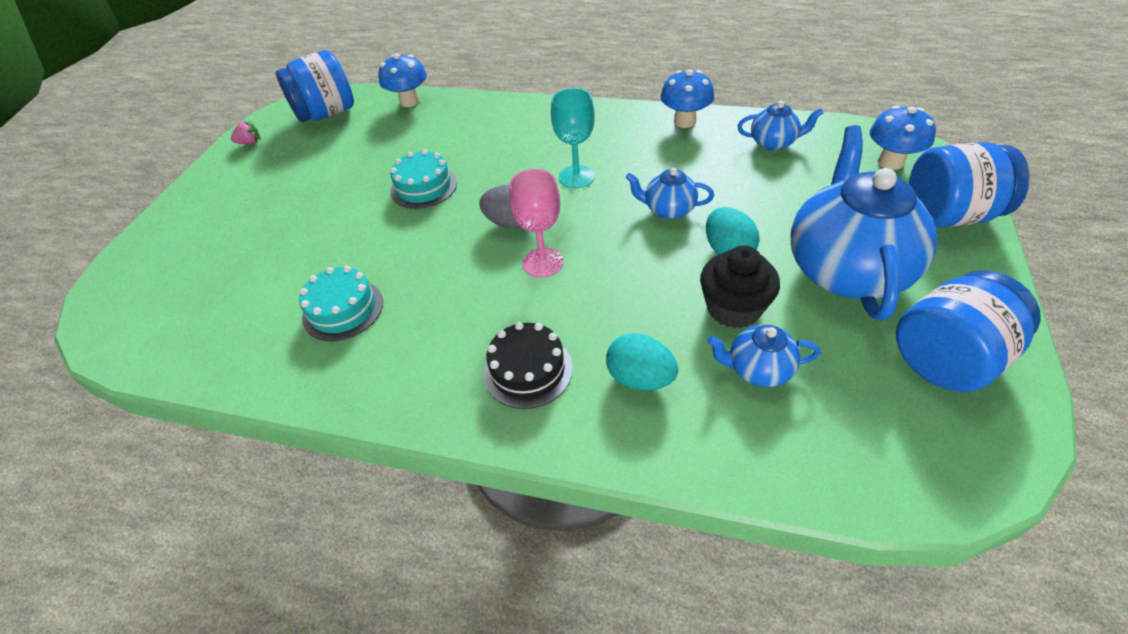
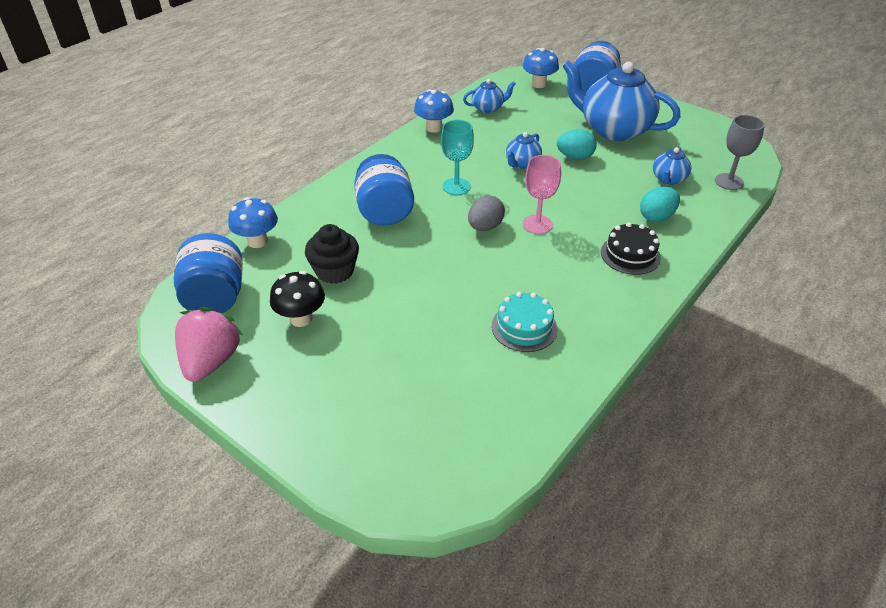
camera: 70 degrees left, 5 degrees down
(250, 143) = (211, 361): pink strawberry -> pink strawberry, size x2.34
(313, 163) = (301, 318): none -> black mushroom
(424, 187) = (402, 259): turquoise cake -> none
(733, 308) = (621, 171): black cupcake -> black cupcake (334, 271)
(774, 143) = (488, 108): blue teapot -> blue teapot turned 45 degrees clockwise
(823, 458) = (729, 182): none -> grey goblet
(947, 358) = (686, 129): blue jar -> blue jar (384, 212)

